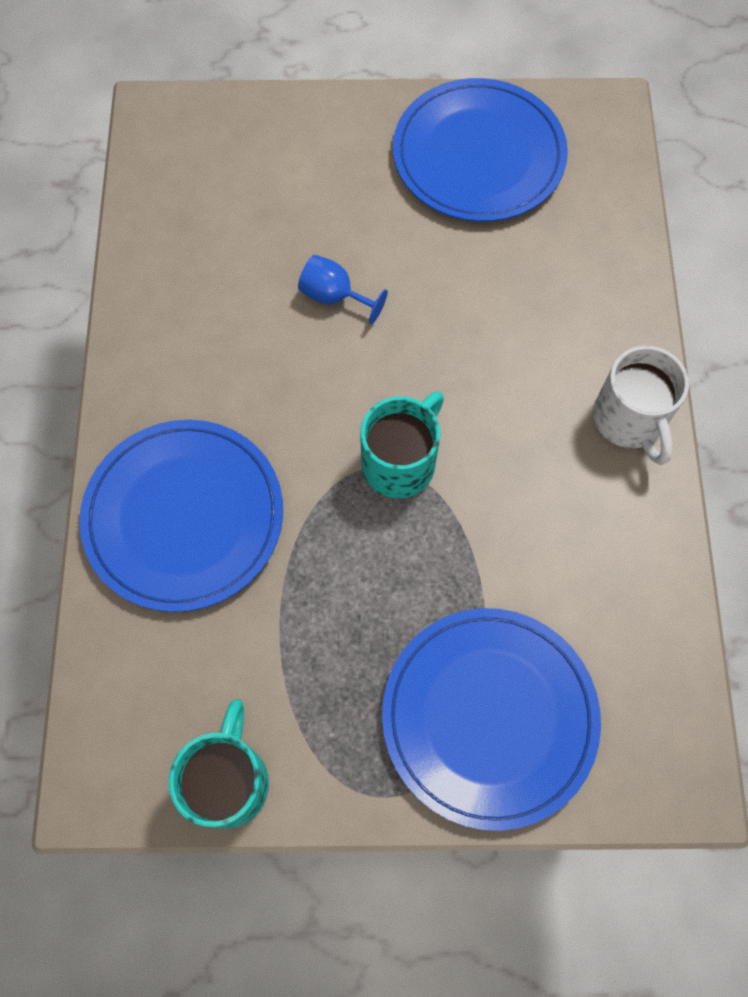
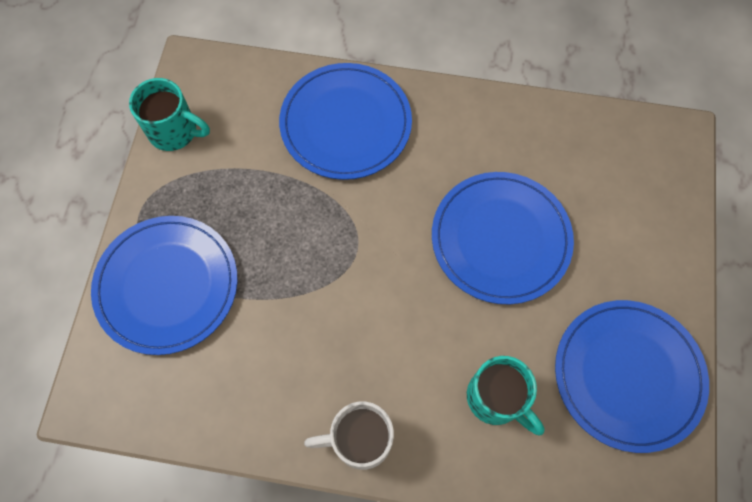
camera: 100 degrees right, 0 degrees up
(334, 296) = (500, 239): blue goblet -> blue plate
(400, 462) = (357, 262): turquoise mug -> turquoise mug (496, 398)

